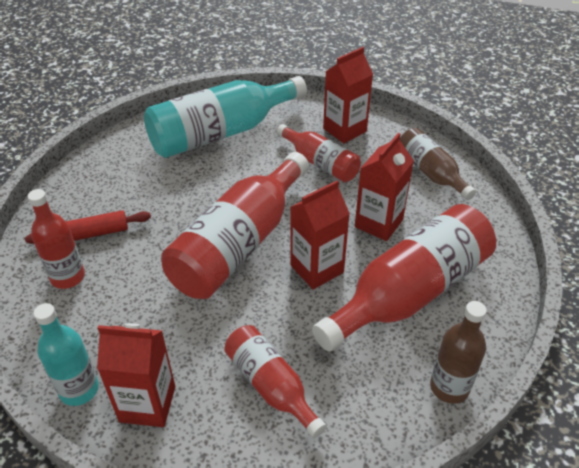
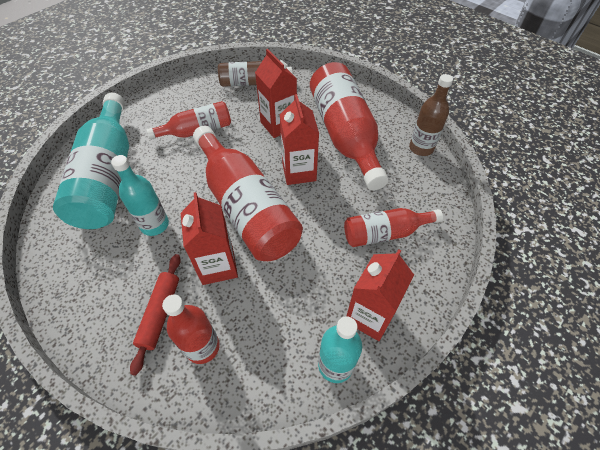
camera: 65 degrees left, 10 degrees up
(182, 188) = (155, 225): none -> turquoise bottle
(344, 130) = (173, 104): red carton -> red carton (218, 266)

